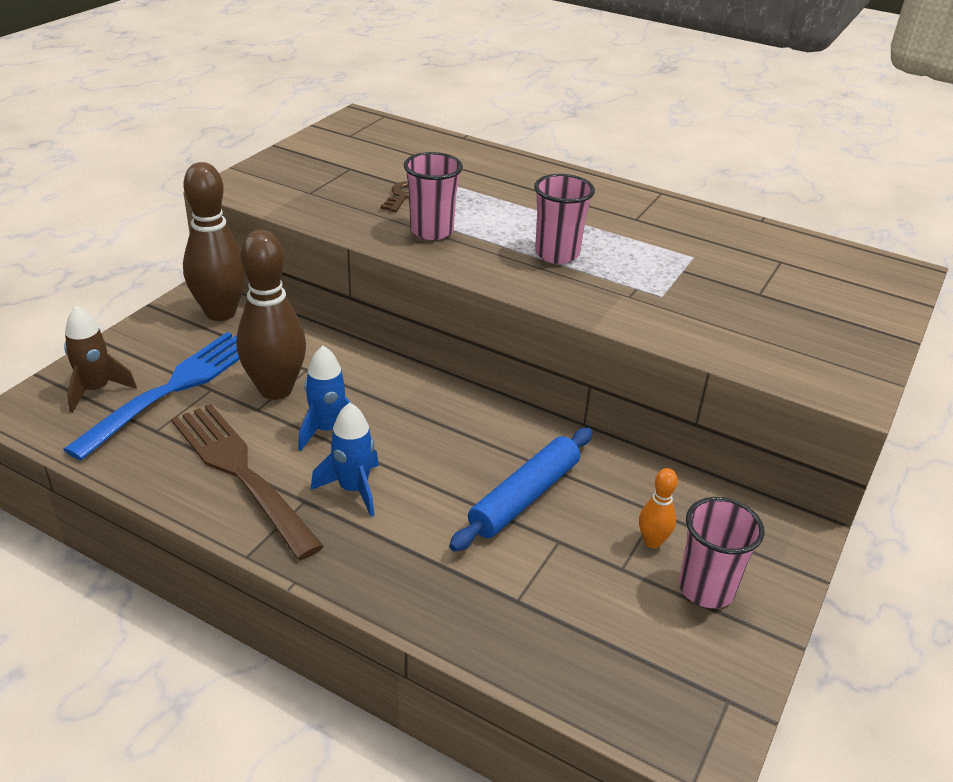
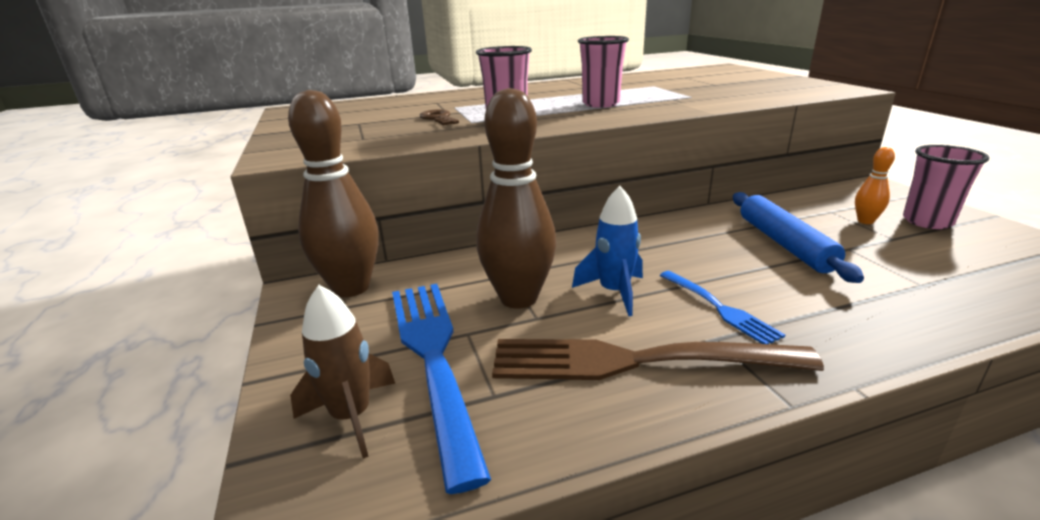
camera: 45 degrees left, 10 degrees down
(353, 489) = (718, 307): blue rocket -> blue fork

